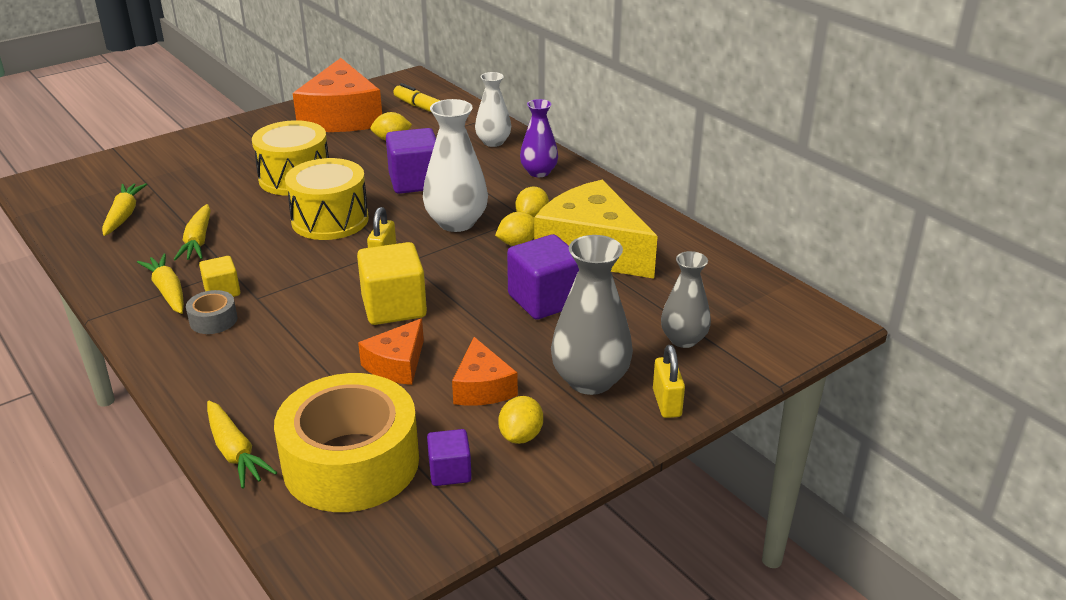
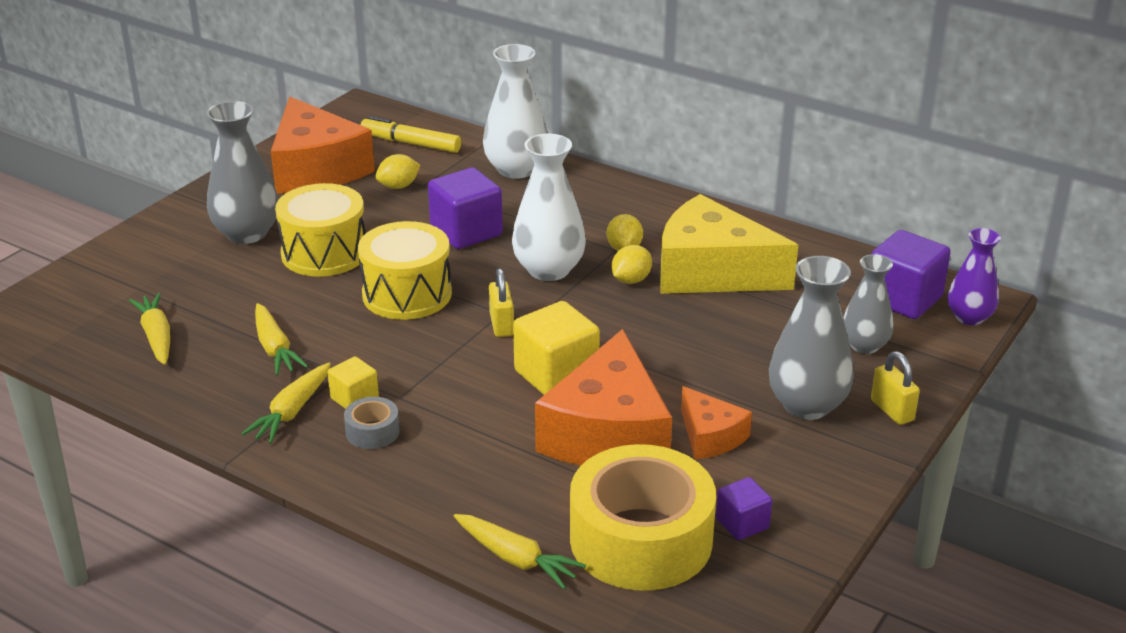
camera: 20 degrees left, 0 degrees up
(168, 291) = (292, 412): yellow carrot -> yellow carrot turned 105 degrees counterclockwise
(252, 154) = (247, 233): none -> grey vase
(397, 364) = (608, 433): orange cheese -> orange cheese, size x1.96
(493, 142) = (516, 169): white vase -> white vase, size x1.55
(521, 436) = (782, 474): yellow lemon -> none
(539, 172) = (592, 196): purple vase -> purple vase (969, 317)
(544, 300) = (704, 335): purple cube -> purple cube (903, 299)

